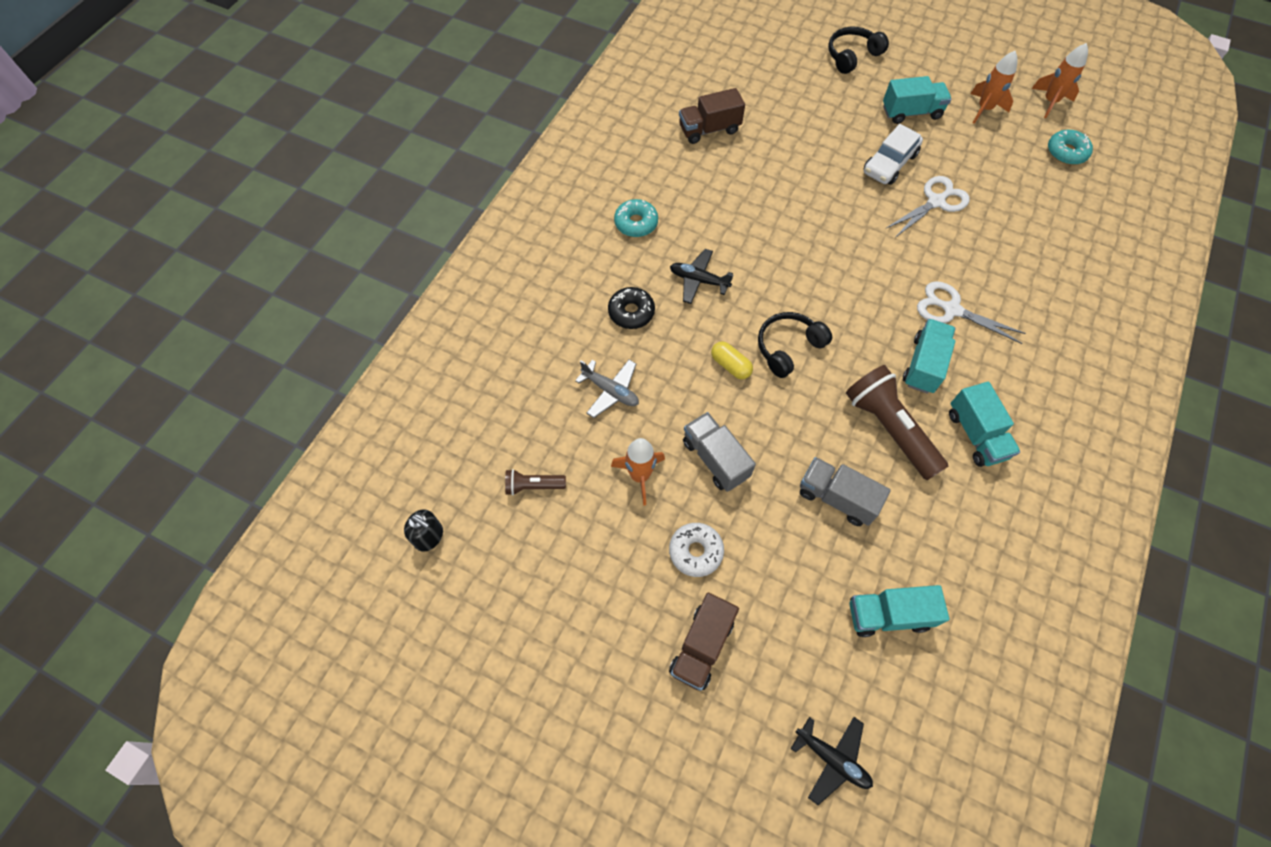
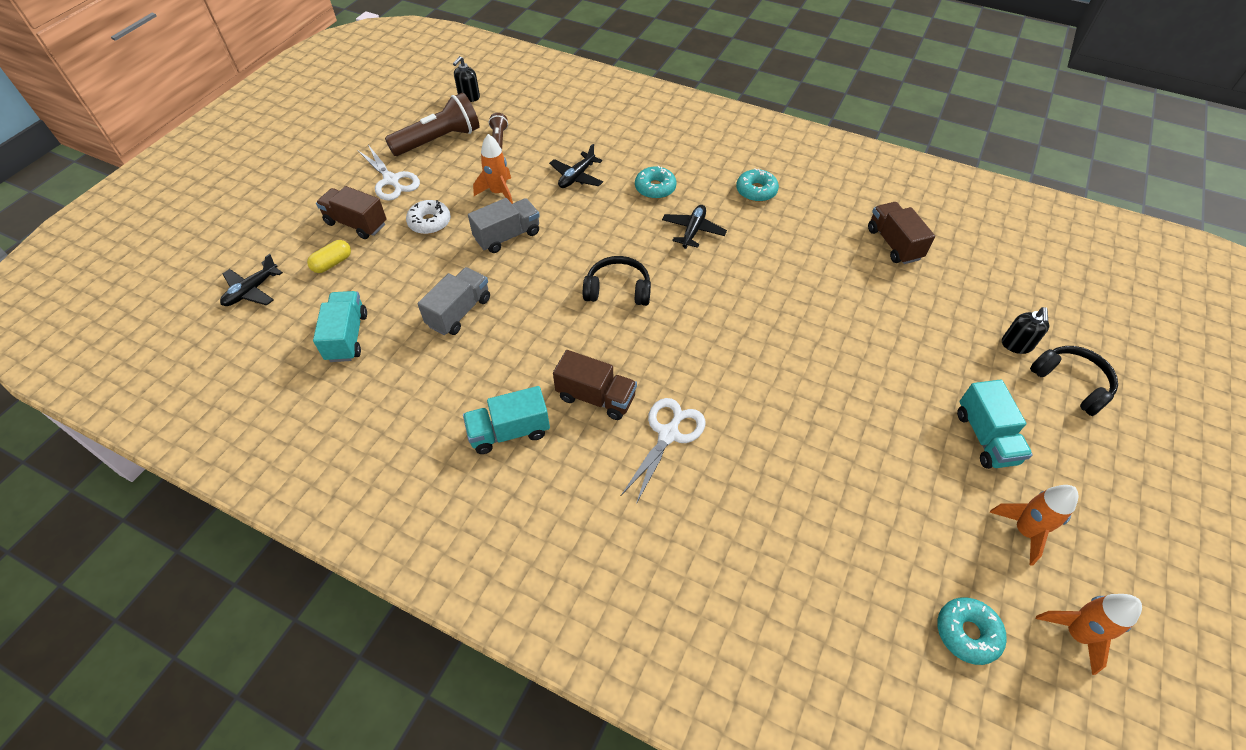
camera: 90 degrees right, 10 degrees down
(610, 391) = (576, 177): grey plane -> black plane
(631, 312) = (655, 188): black donut -> turquoise donut
(730, 365) = (599, 249): yellow capsule -> yellow capsule (332, 263)
(788, 347) = (618, 290): black headphones -> black headphones turned 45 degrees counterclockwise
(819, 76) = (1016, 345): none -> black soap dispenser
(889, 163) = (885, 402): white car -> none
(889, 429) = (524, 358): brown flashlight -> brown flashlight (439, 140)
(924, 365) = (596, 397): turquoise truck -> brown truck
(936, 202) = (831, 443): white scissors -> white scissors (391, 180)

